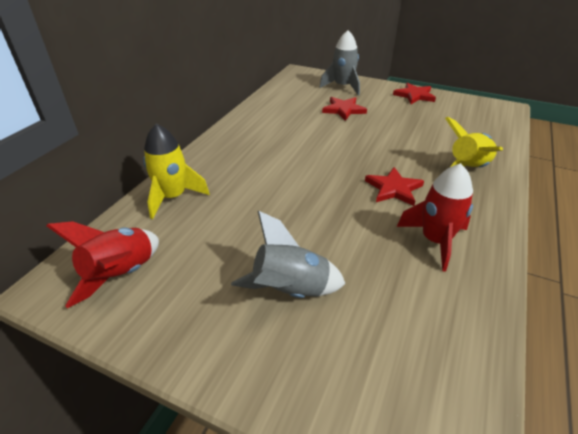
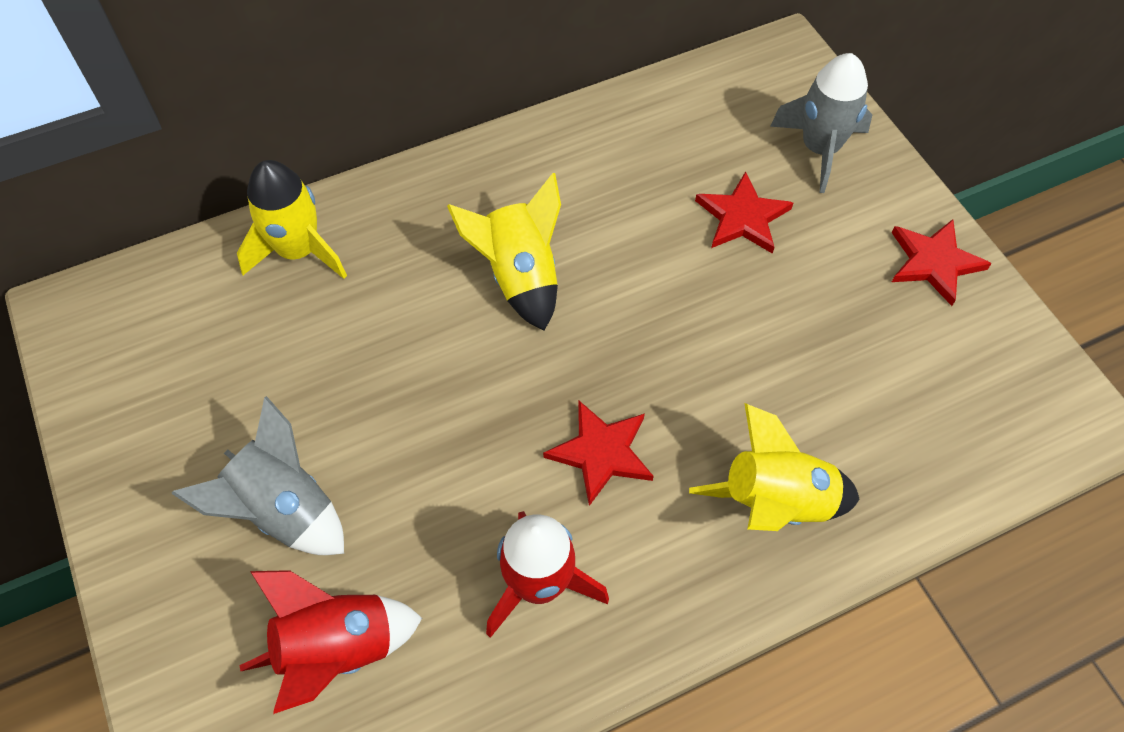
camera: 40 degrees right, 20 degrees up
(122, 274) = (143, 344): red rocket -> red rocket (338, 650)
(287, 158) = (519, 276): none -> yellow rocket

